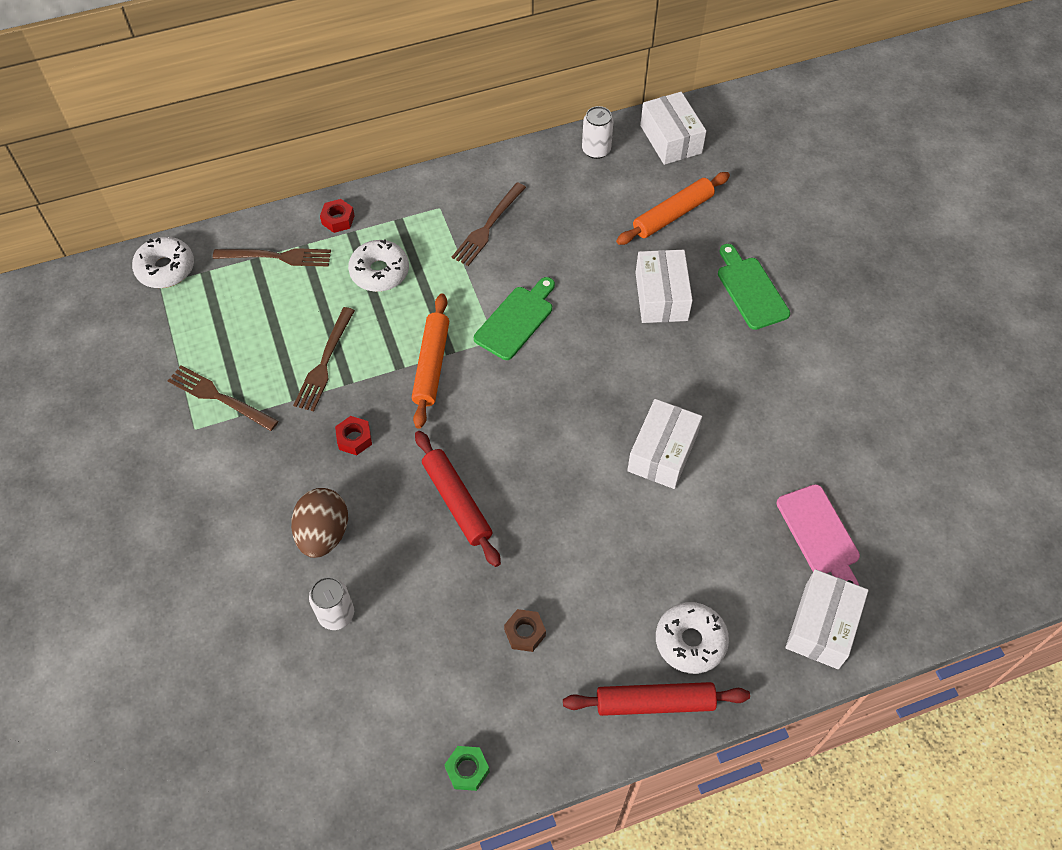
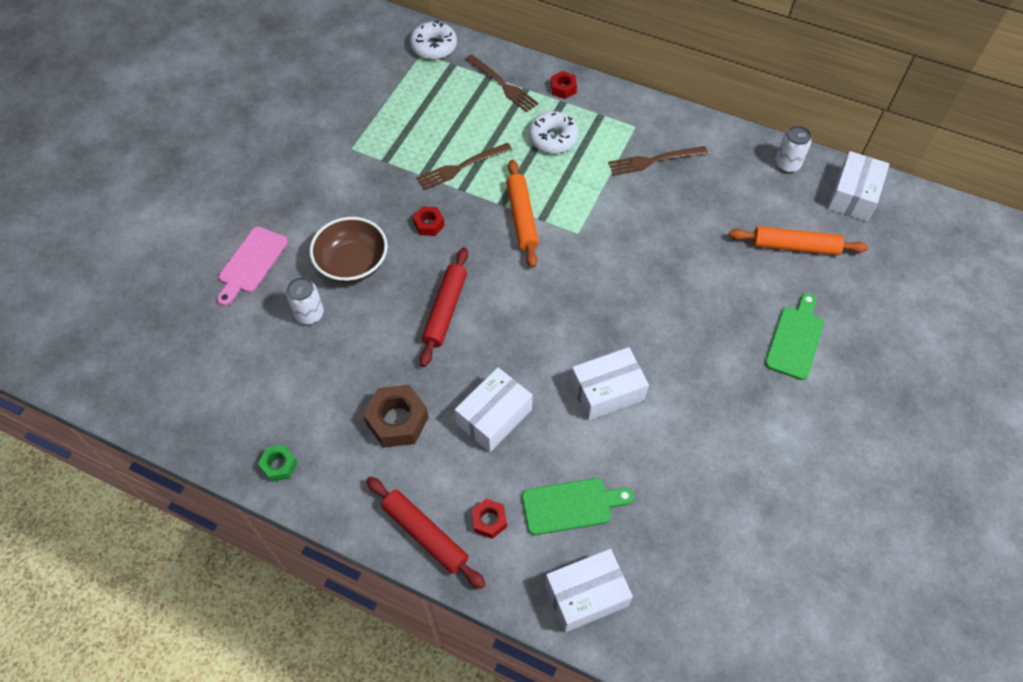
camera: 45 degrees right, 0 degrees up
(219, 397) = (382, 141): brown fork -> none
(323, 533) = (352, 264): brown egg -> brown bowl
(431, 365) = (521, 217): orange rolling pin -> orange rolling pin turned 60 degrees counterclockwise
(516, 320) = (605, 232): green cutting board -> green cutting board (571, 505)
(525, 633) = (397, 420): brown nut -> brown nut, size x1.77
(661, 296) = (723, 293): white box -> white box (494, 417)
(690, 641) = (489, 520): white donut -> red nut
(820, 534) = (655, 538): pink cutting board -> pink cutting board (251, 263)

